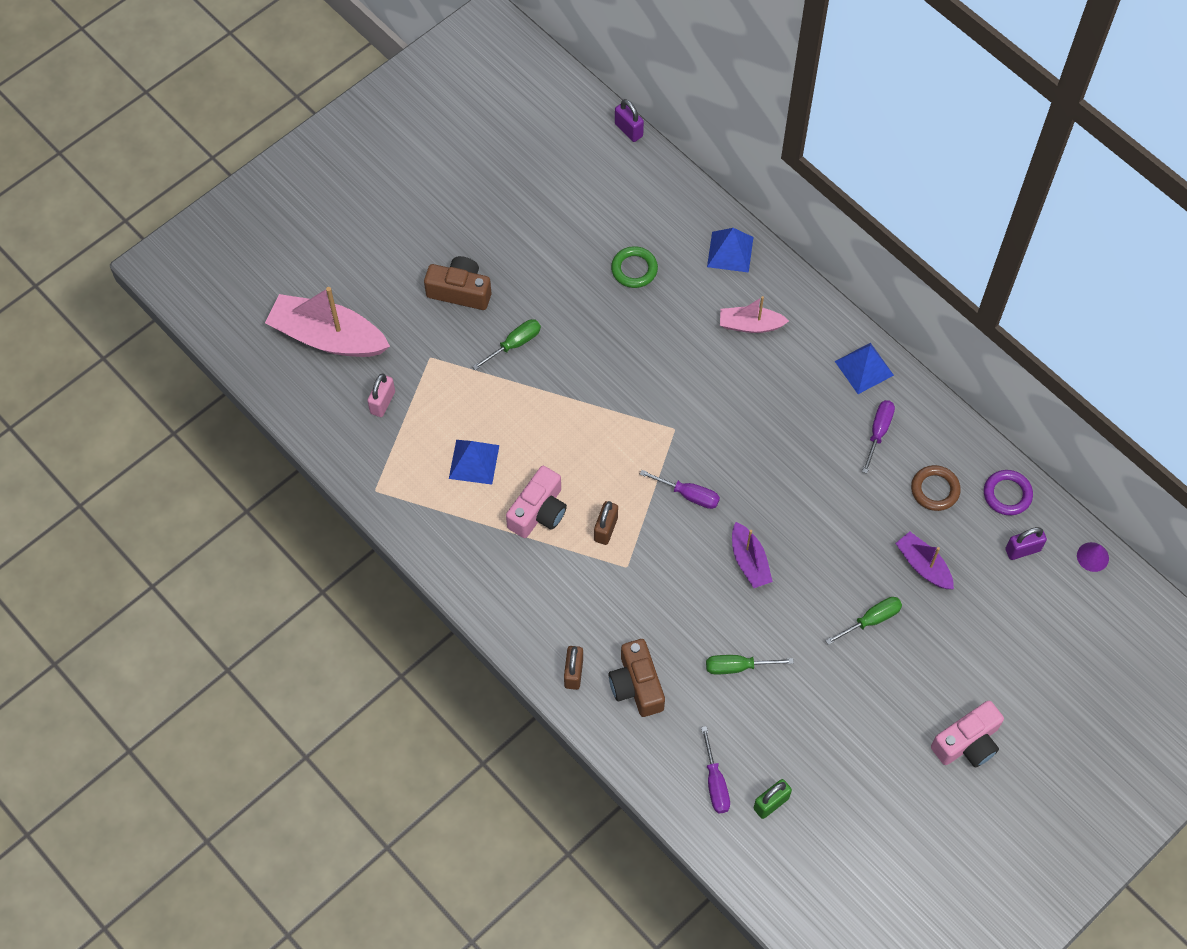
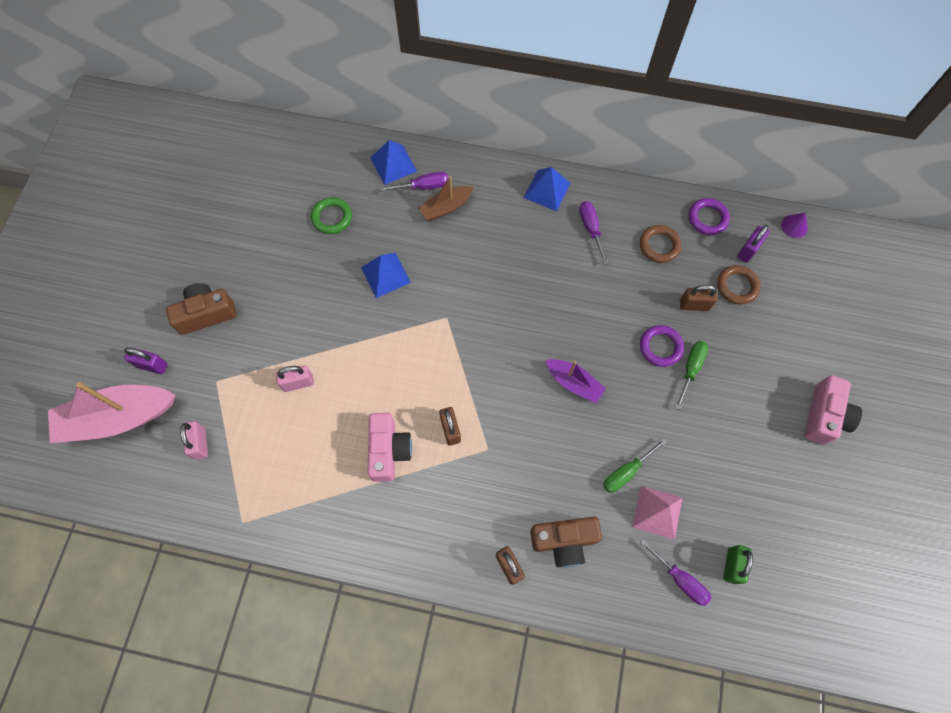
camera: 35 degrees left, 5 degrees up
(474, 461) = (309, 443): blue pyramid -> blue pyramid (385, 274)
(500, 403) = (298, 383): none -> pink padlock
(514, 344) = (278, 329): green screwdriver -> none
(628, 130) = (257, 120): purple padlock -> purple padlock (152, 365)
(636, 685) = (564, 541): brown camera -> brown camera turned 45 degrees counterclockwise
(688, 495) = (493, 361): purple screwdriver -> purple screwdriver (423, 186)
(739, 717) = (657, 512): none -> pink pyramid
(750, 325) = (446, 207): pink boat -> brown boat
(858, 582) = (660, 347): none -> purple ring
(923, 566) = (694, 305): purple boat -> brown padlock
(982, 576) = (737, 286): none -> brown ring

